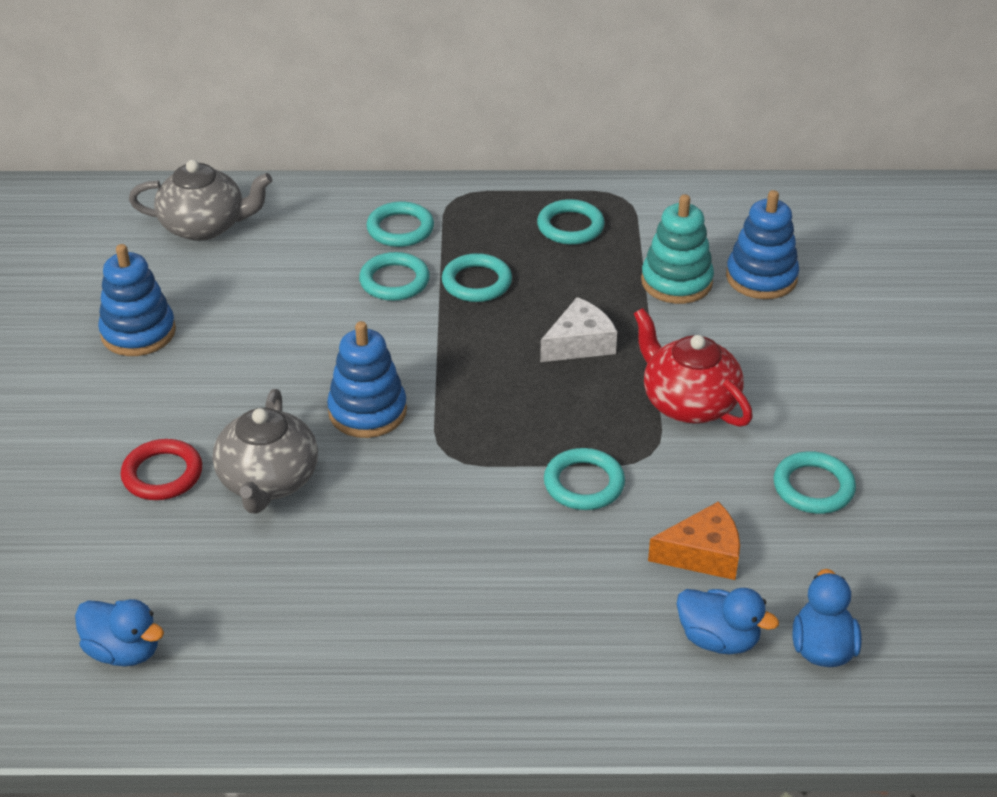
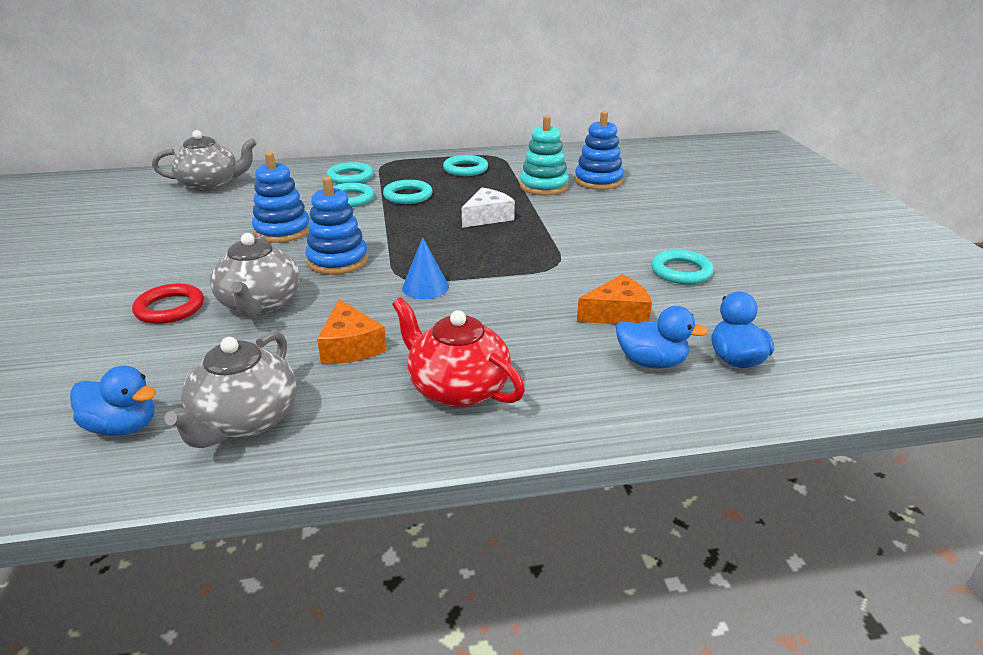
camera: 10 degrees left, 10 degrees down
(138, 333) = (156, 235): blue stacking toy -> blue stacking toy (282, 231)
(249, 661) = (245, 421): none -> grey teapot
(370, 566) = (350, 346): none -> orange cheese
(472, 475) = (425, 287): none -> blue cone
(584, 484) = (512, 284): turquoise ring -> none
(688, 403) = (573, 238): red teapot -> red teapot (457, 388)

